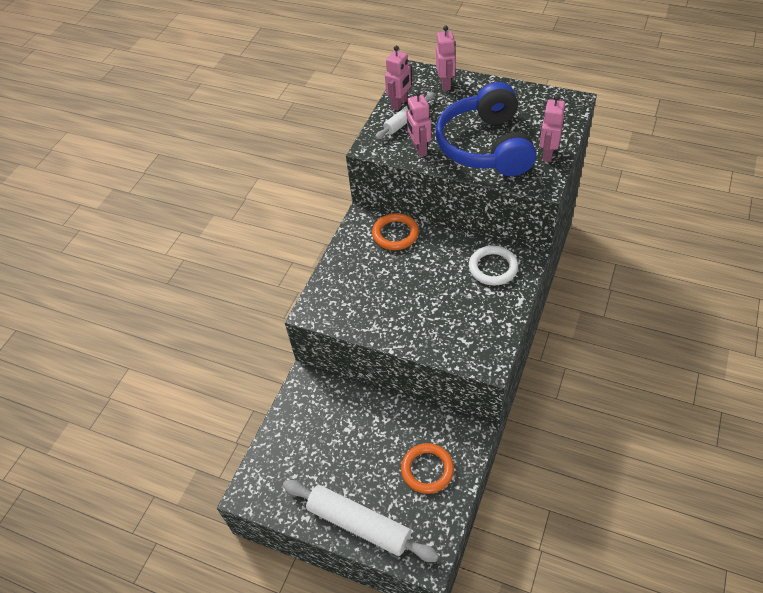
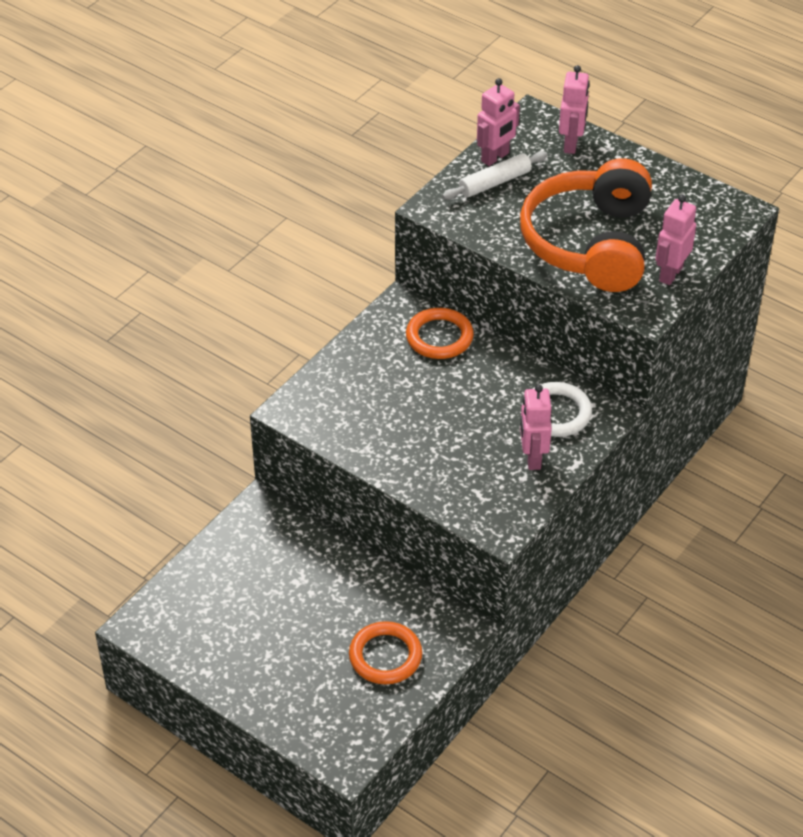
camera: 10 degrees right, 5 degrees down
(359, 524) = (273, 697): white rolling pin -> none
(419, 149) = (498, 226): pink robot -> pink robot (532, 458)
(486, 146) = (590, 243): blue headphones -> orange headphones

